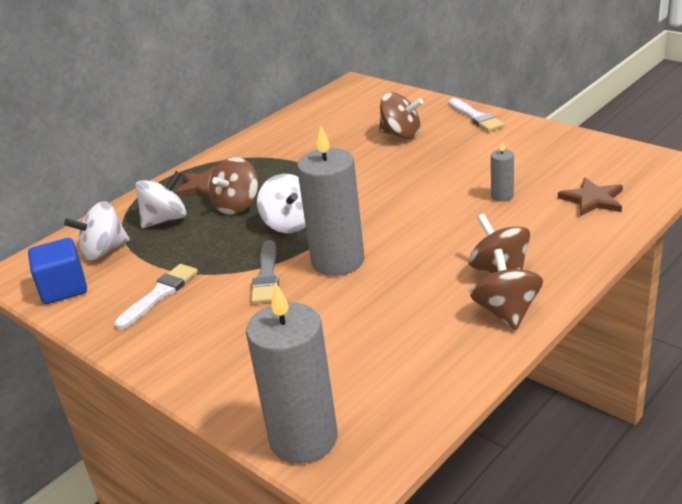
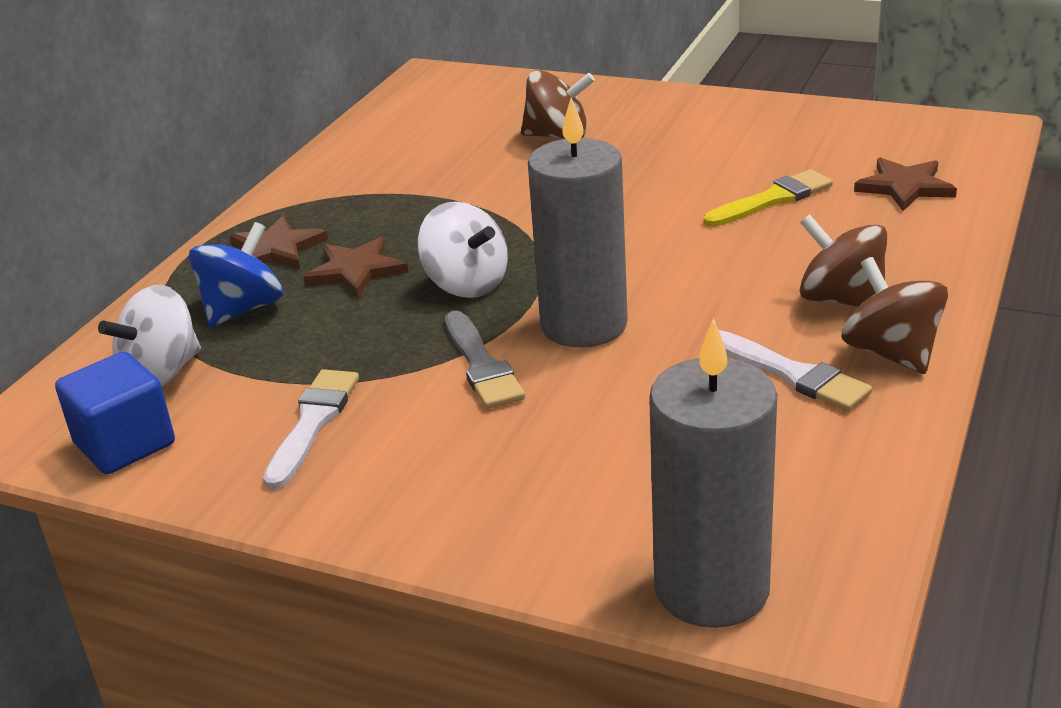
camera: 20 degrees left, 0 degrees up
(165, 219) = (243, 309): white spinning top -> blue spinning top
(236, 205) = (356, 270): brown spinning top -> brown star
(476, 117) = (657, 99): white brush -> white brush (793, 374)
(502, 196) = (772, 199): grey candle -> yellow brush

